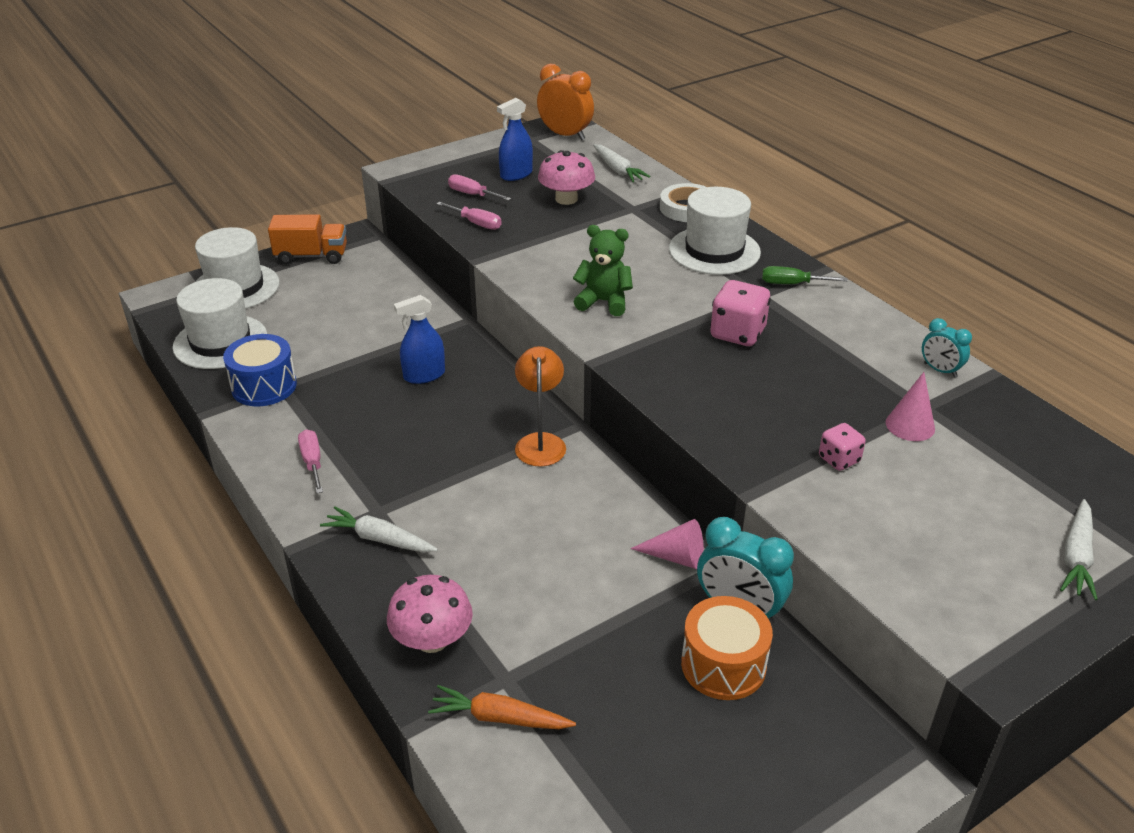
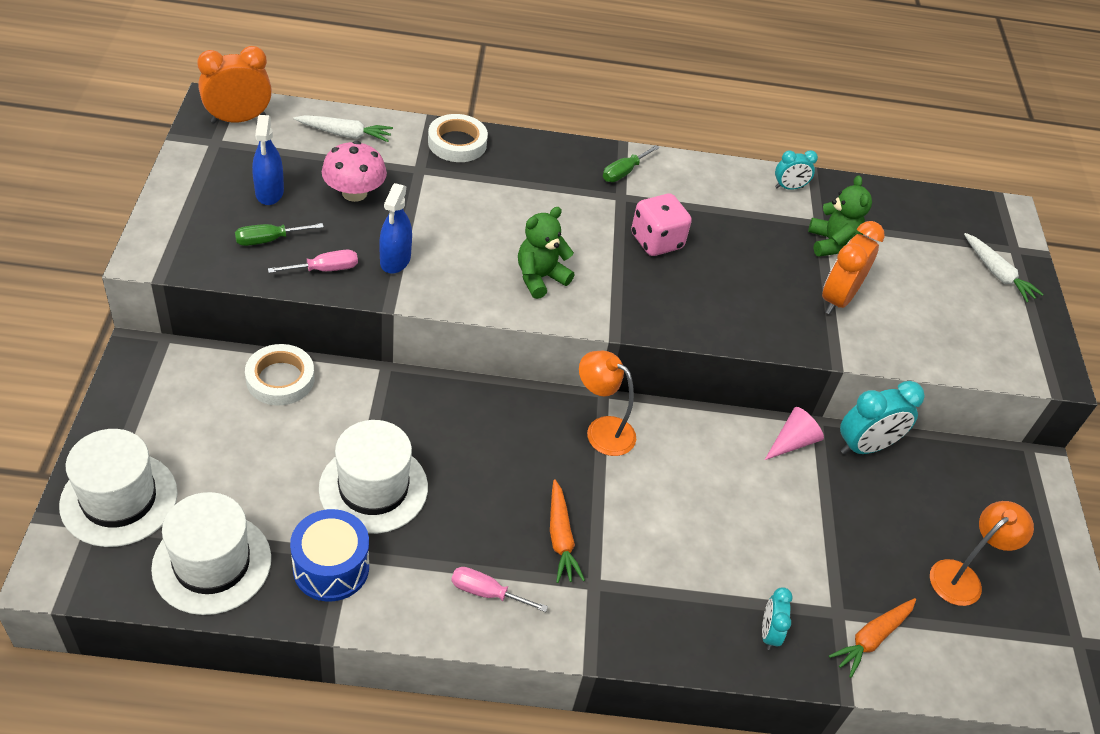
camera: 60 degrees left, 10 degrees up
(311, 256) = (135, 408): orange truck -> none
(379, 539) = (629, 602): white carrot -> none
(401, 288) = (280, 379): none -> white tape
(404, 473) = (560, 538): none -> orange carrot
(424, 375) = (438, 445): blue spray bottle -> blue spray bottle (395, 260)
(432, 639) = (768, 633): pink mushroom -> turquoise clock
(472, 194) = (268, 240): pink screwdriver -> green screwdriver
(659, 762) = (962, 577): none -> orange lamp
(714, 250) = (536, 174): white hat -> white hat (373, 488)
(723, 665) = (906, 489): orange drum -> none
(839, 459) = (837, 299): pink dice -> orange clock
(910, 425) = (831, 243): pink cone -> green teddy bear

